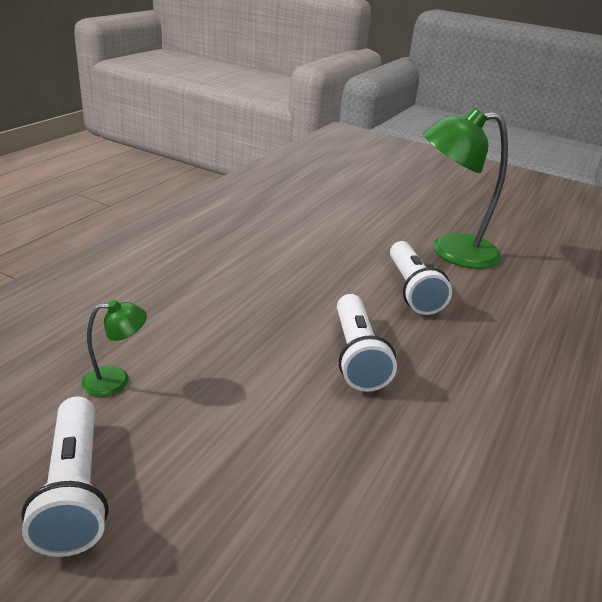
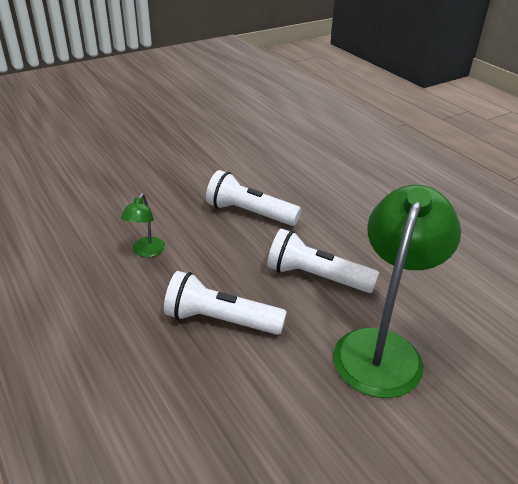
camera: 120 degrees right, 5 degrees up
(73, 490) = (220, 121): white flashlight -> white flashlight (220, 320)
(116, 380) = (282, 138): green lamp -> green lamp (146, 252)

